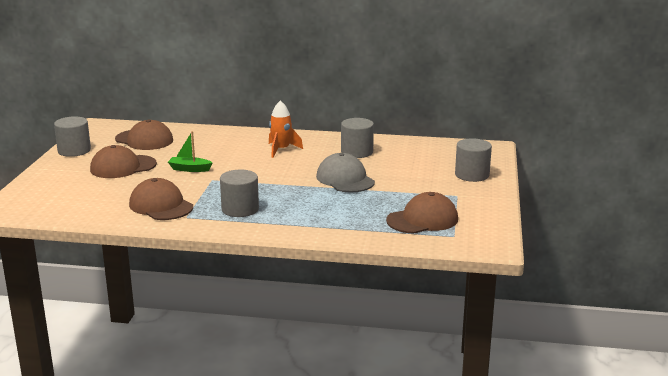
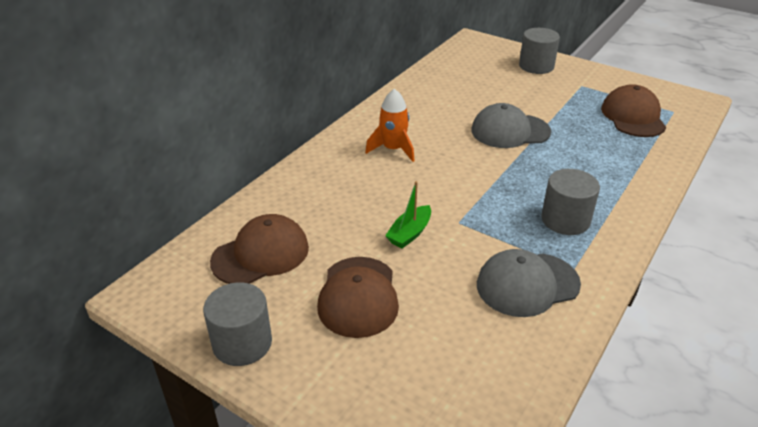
camera: 65 degrees left, 15 degrees up
(161, 206) = (527, 284): brown cap -> grey cap
(357, 152) = (436, 106): grey cylinder -> none

